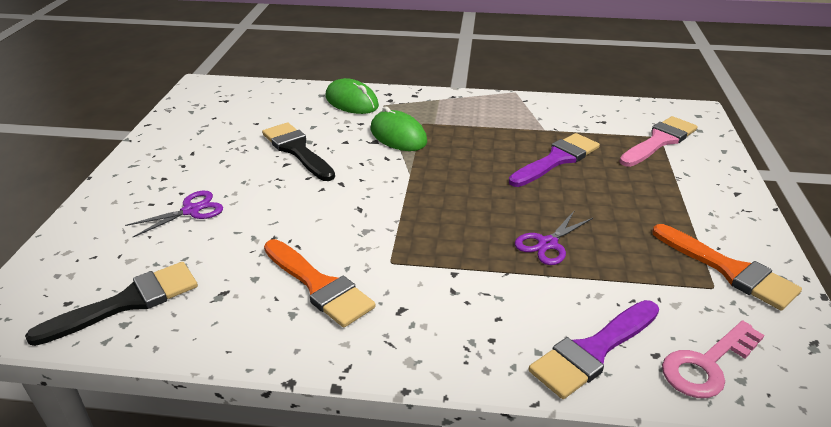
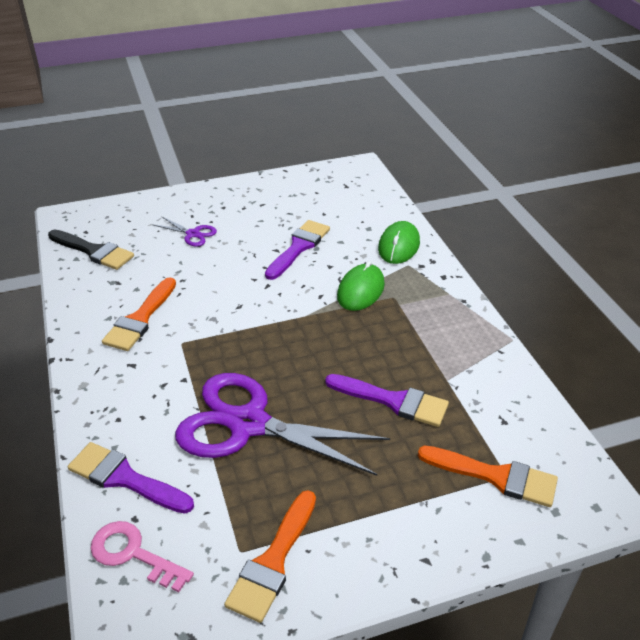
camera: 65 degrees right, 5 degrees up
(297, 150) = (299, 247): black brush -> purple brush
(548, 244) = (248, 424): purple scissors -> purple scissors, size x2.33
(659, 141) = (495, 476): pink brush -> orange brush

